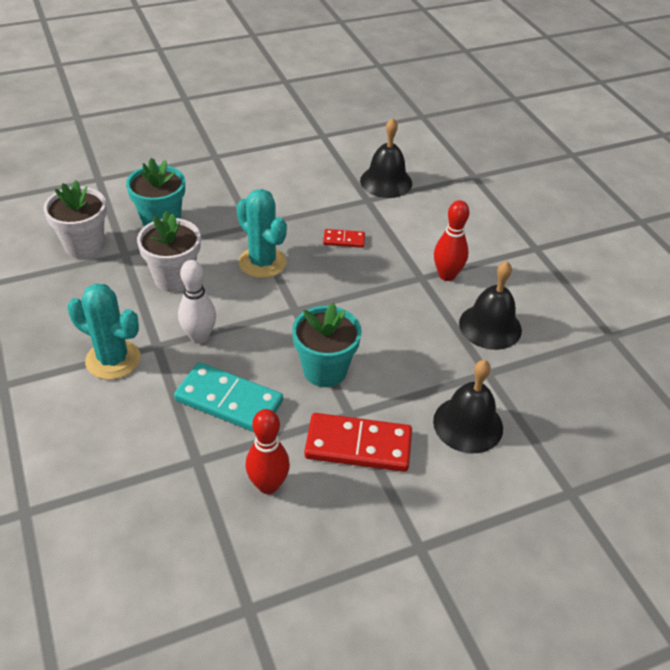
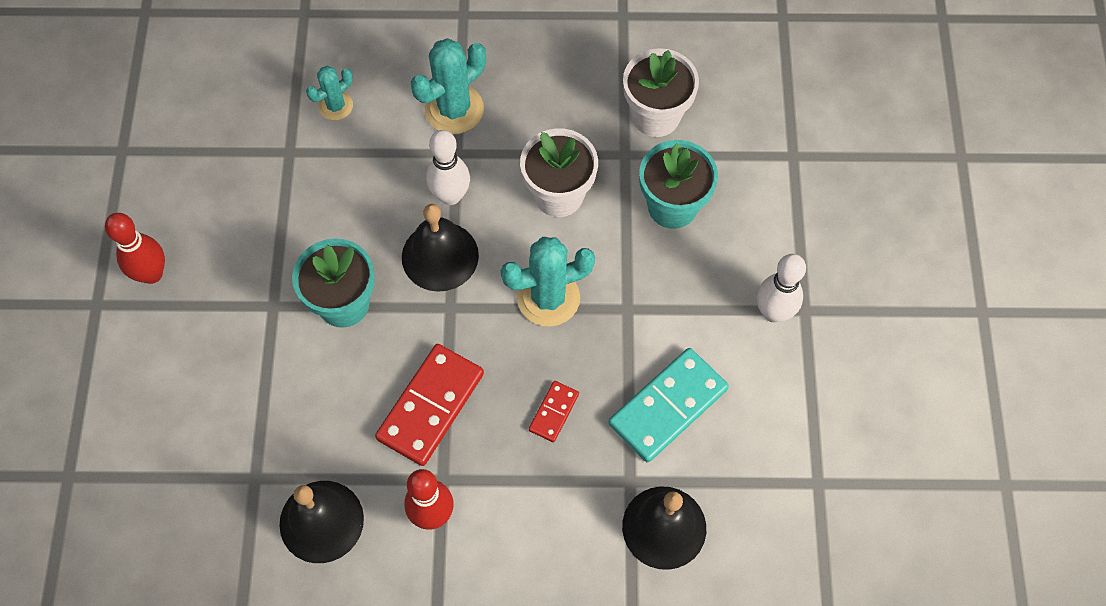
camera: 115 degrees right, 20 degrees up
(134, 443) = (336, 106): none -> turquoise cactus
(223, 167) = (773, 312): none -> white bowling pin
(229, 401) = (347, 198): turquoise domino -> turquoise domino (667, 406)
(268, 485) = (230, 202): red bowling pin -> red bowling pin (151, 274)
(358, 445) = (231, 297): red domino -> red domino (431, 406)
(468, 424) = (199, 417): black bell -> black bell (440, 256)

